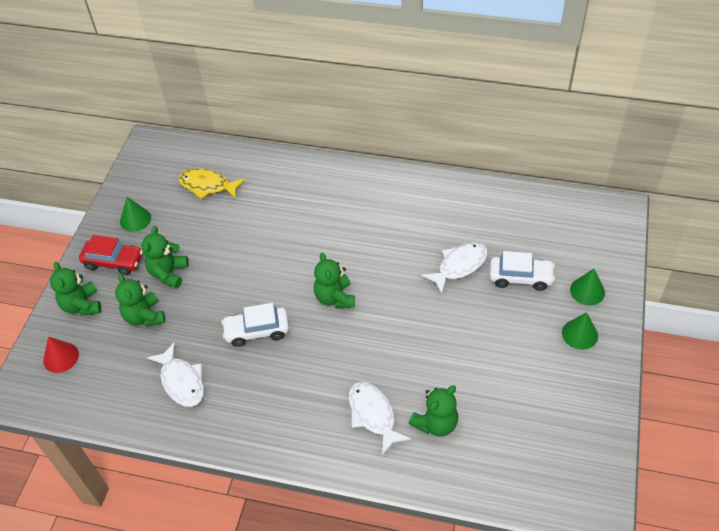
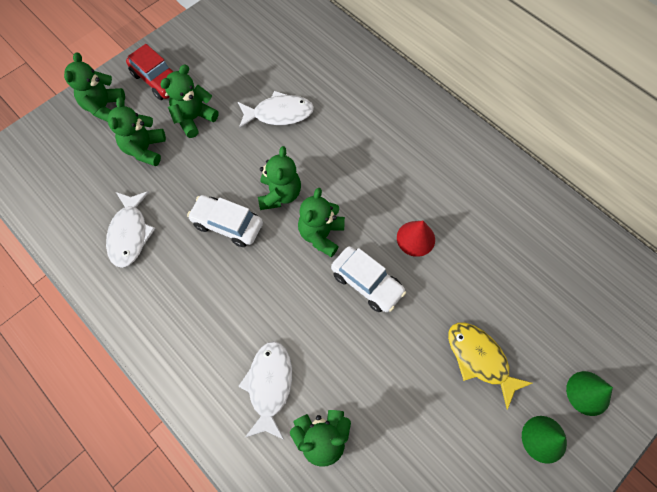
camera: 30 degrees right, 15 degrees up
(61, 357) = (54, 147): red cone -> red cone (415, 238)
(135, 219) = (204, 49): green cone -> none
(208, 186) = (288, 50): yellow fish -> yellow fish (480, 359)
(282, 288) = (280, 194): none -> green teddy bear
(459, 266) = (467, 276): white fish -> white fish (279, 113)
(520, 278) = (523, 330): white car -> white car (366, 283)

